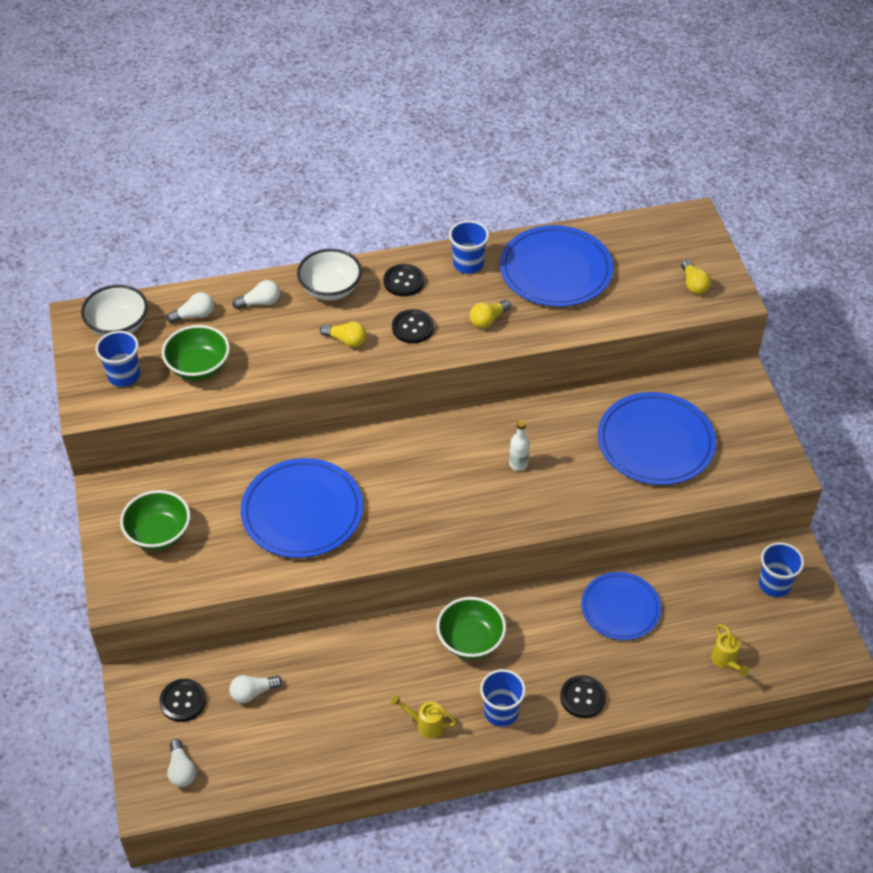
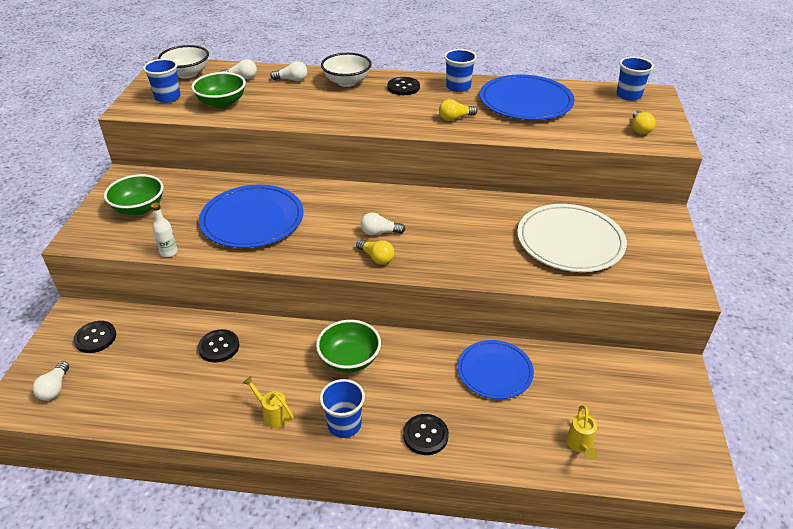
camera: 20 degrees right, 10 degrees down
(253, 692) = (151, 347): white light bulb -> white light bulb (379, 232)
(346, 340) = (338, 109): yellow light bulb -> yellow light bulb (376, 258)
(413, 328) = (393, 112): black button -> black button (219, 347)
(518, 464) = (443, 229): white bottle -> white bottle (169, 252)
(655, 442) = (570, 241): blue plate -> white plate
(774, 584) = (652, 392): blue cup -> blue cup (628, 95)

